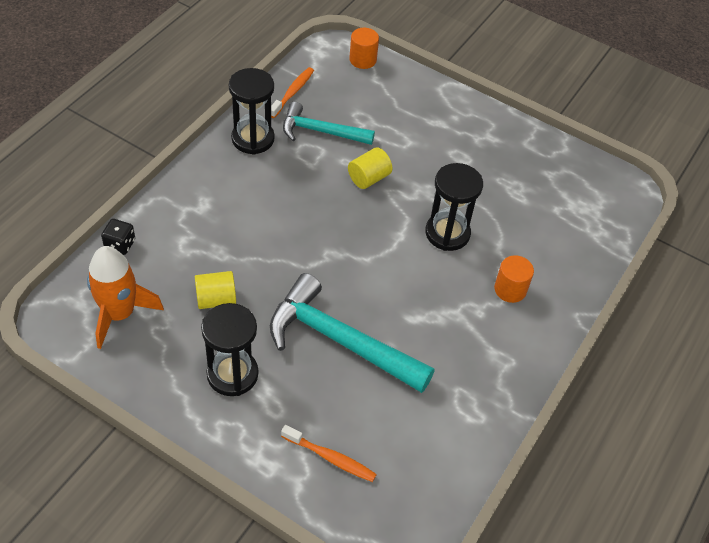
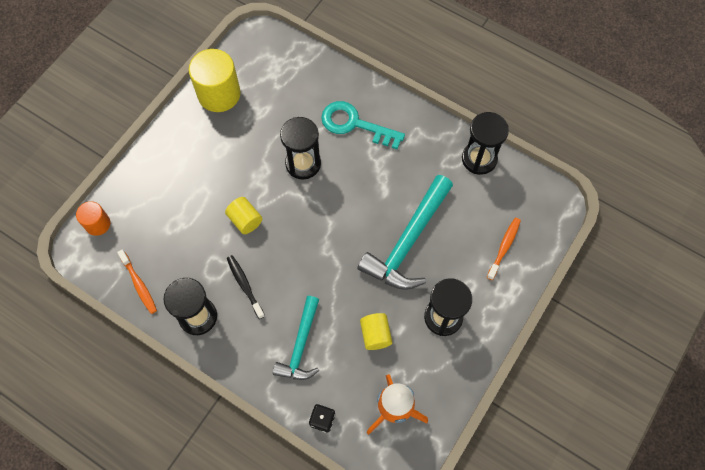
camera: 85 degrees left, 15 degrees up
(287, 177) = (244, 285): none -> black toothbrush
(292, 92) = (139, 284): orange toothbrush -> orange toothbrush turned 150 degrees counterclockwise
(321, 131) = (190, 259): turquoise hammer -> turquoise hammer (300, 345)
(470, 437) = (479, 159): none -> black hourglass
(510, 289) = (355, 124): orange cylinder -> turquoise key
(536, 154) = (219, 94): none -> yellow cylinder

